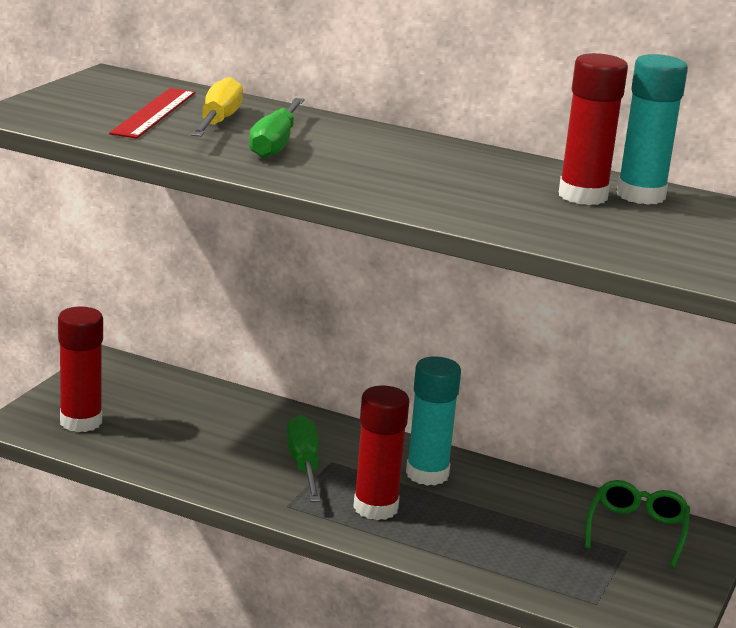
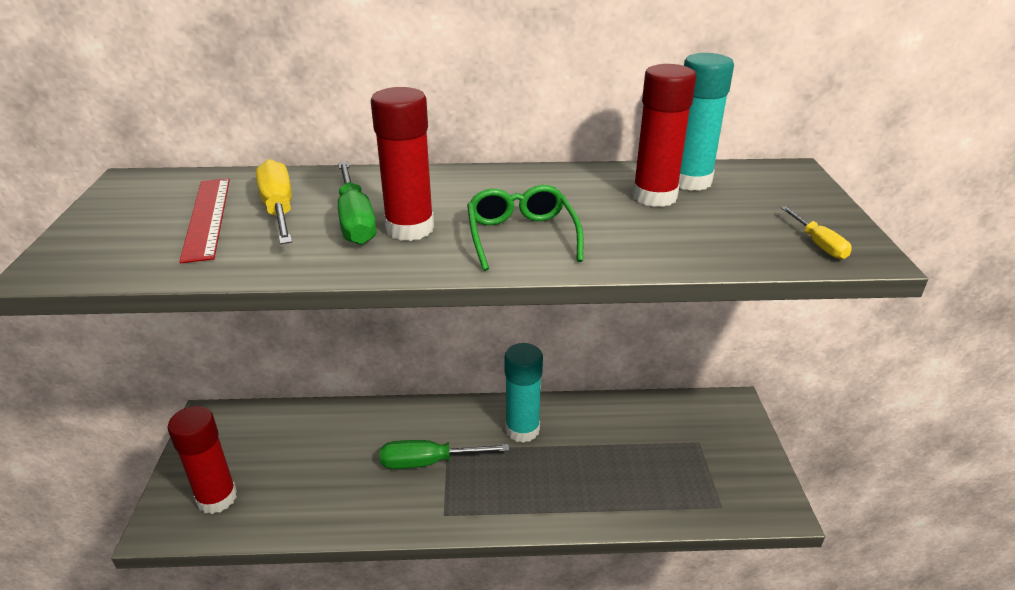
camera: 25 degrees left, 10 degrees up
(304, 465) = (429, 462): green screwdriver -> green screwdriver turned 60 degrees counterclockwise
(375, 508) = (510, 483): red glue stick -> red glue stick (410, 228)
(636, 531) = (690, 420): green glasses -> green glasses (521, 236)
(694, 262) = (818, 244): none -> yellow screwdriver

